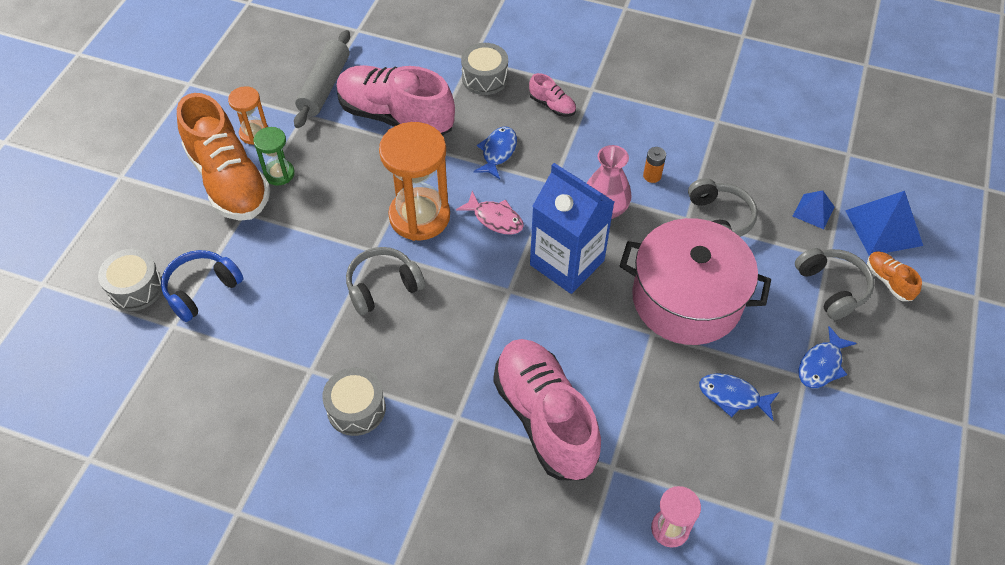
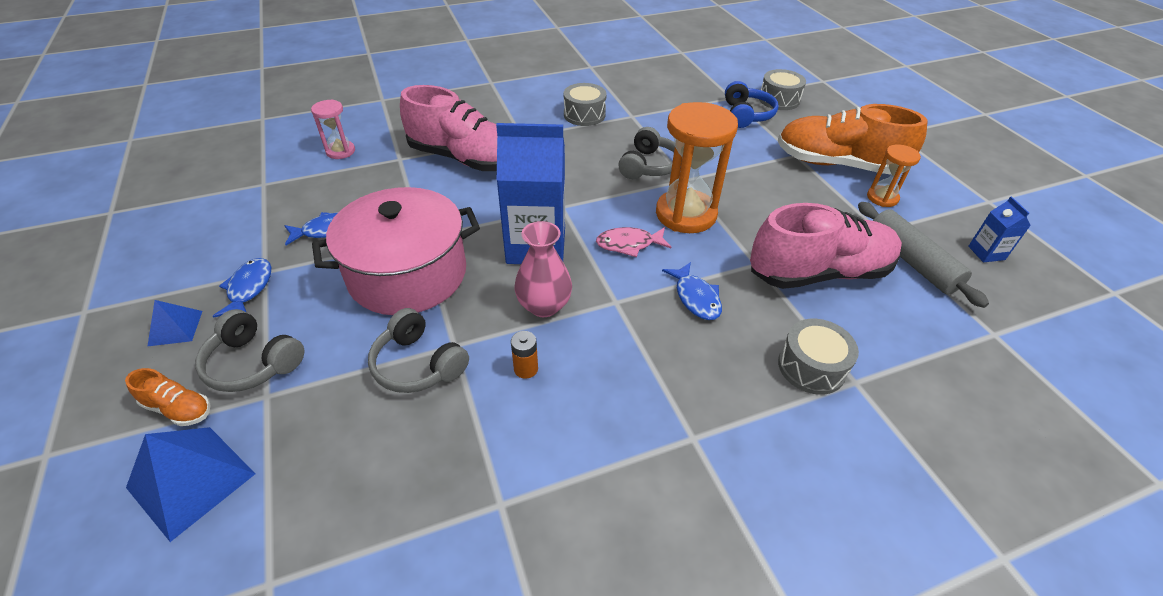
camera: 140 degrees right, 10 degrees down
(268, 61) = (986, 253): none -> blue carton
(279, 174) = (818, 185): green hourglass -> none
(552, 105) = (708, 382): pink shoe -> none
(813, 211) = (301, 445): blue pyramid -> blue pyramid (175, 328)

